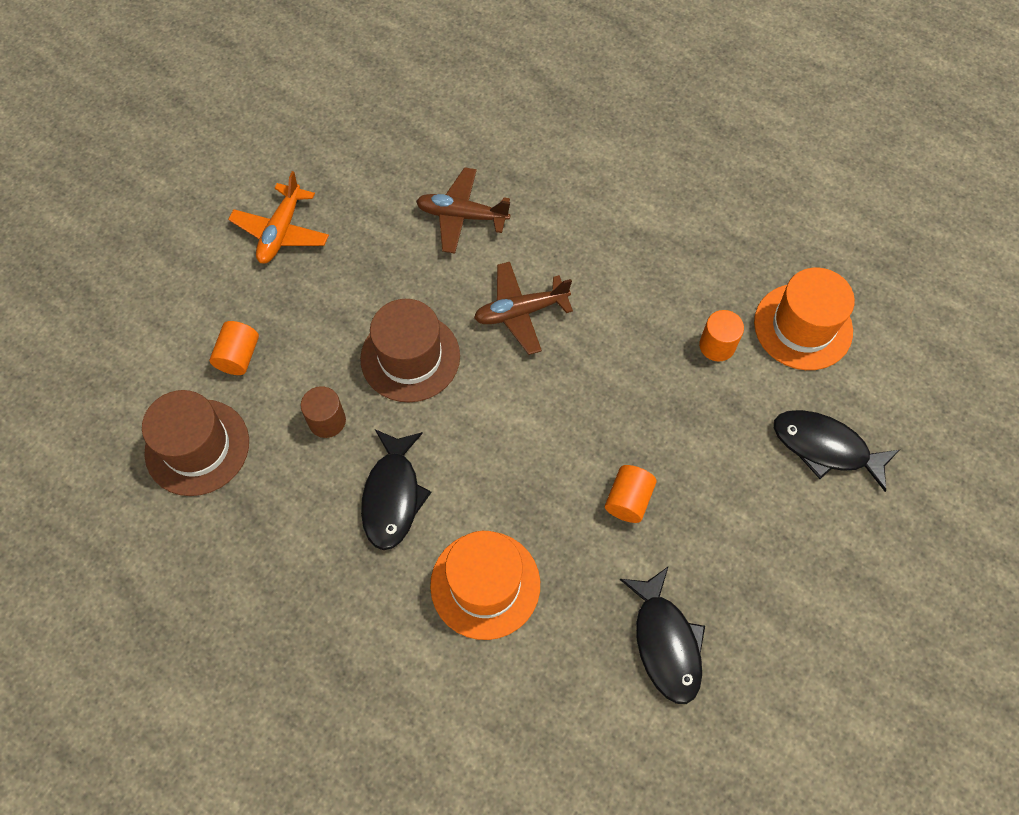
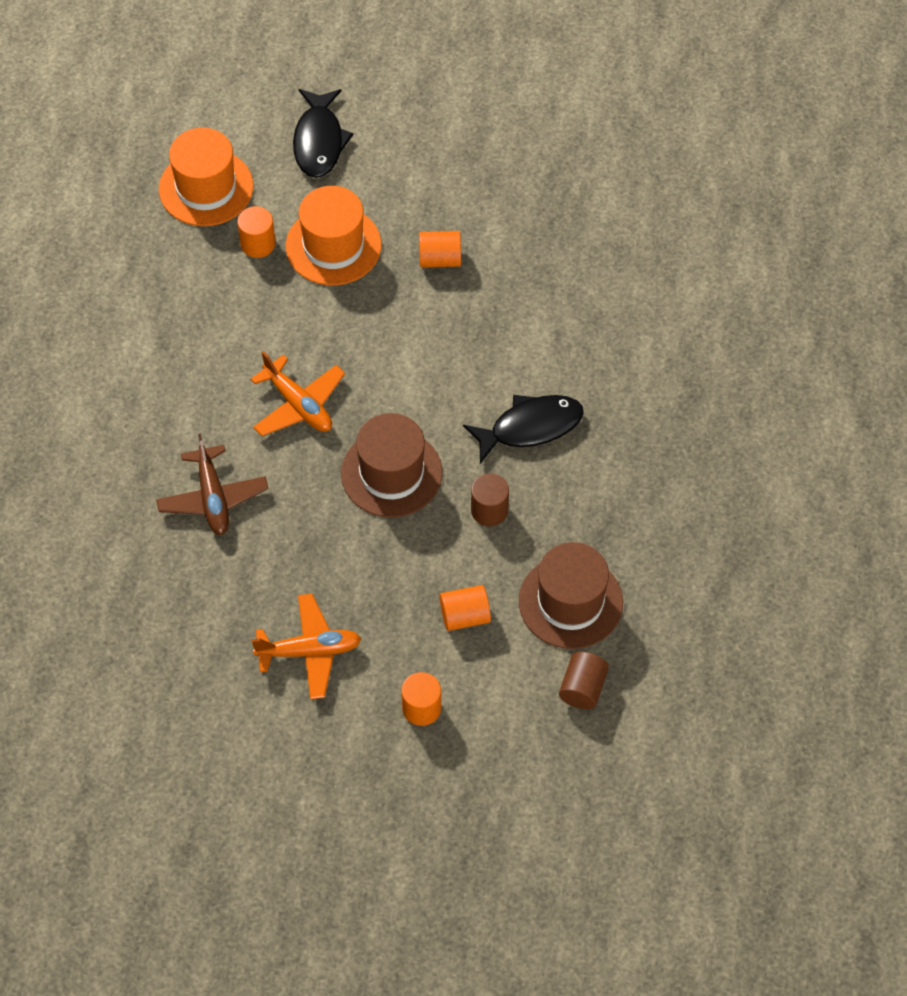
camera: 115 degrees left, 5 degrees down
(113, 418) = (582, 688): none -> brown cylinder
(180, 290) = (421, 708): none -> orange cylinder
(485, 584) = (567, 330): orange hat -> orange hat (333, 246)
(520, 312) = (298, 405): brown plane -> orange plane
(665, 642) = (544, 196): black fish -> none

